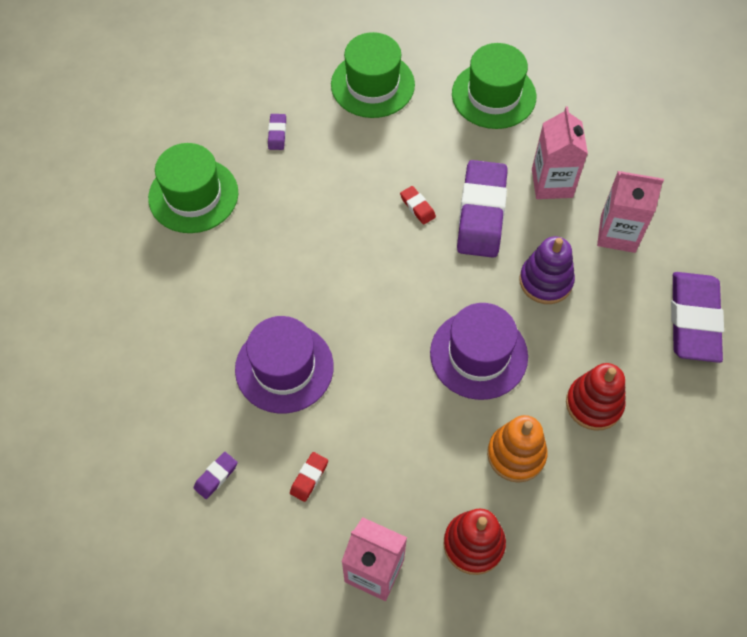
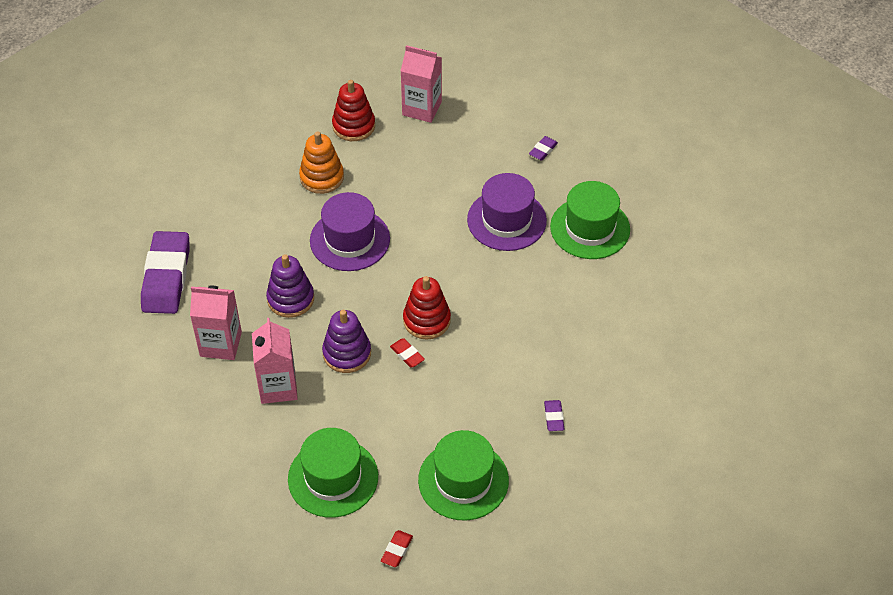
camera: 175 degrees right, 10 degrees down
(193, 195) = (620, 350): green hat -> green hat (590, 228)
(309, 478) = (475, 154): red eraser -> red eraser (397, 550)
(481, 213) = (347, 353): purple eraser -> purple stacking toy
(594, 404) = (259, 212): red stacking toy -> red stacking toy (426, 320)

